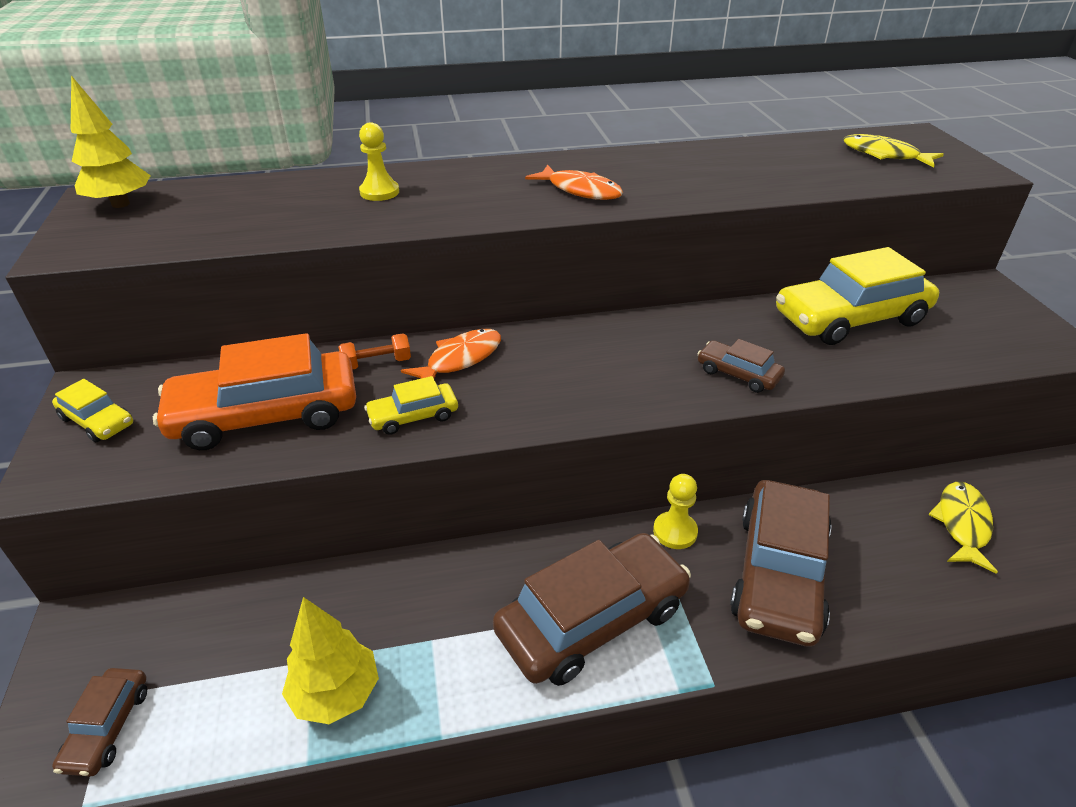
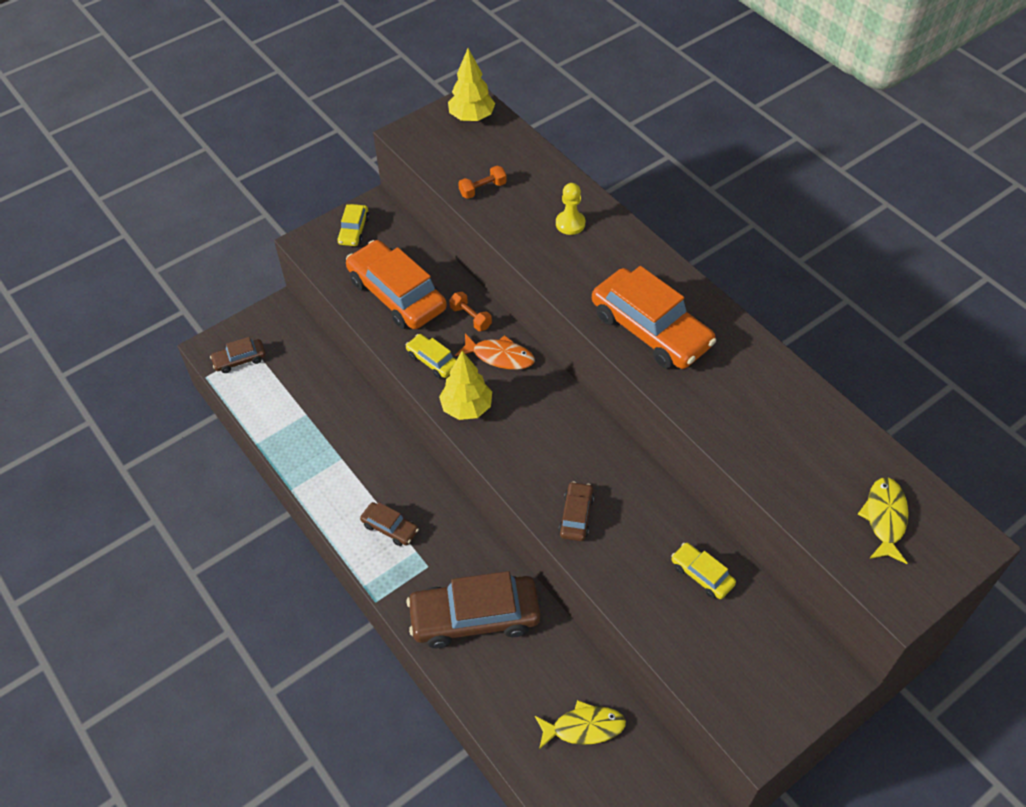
camera: 65 degrees right, 15 degrees up
(247, 226) = (482, 189): none -> orange dumbbell
(336, 694) = (293, 435): yellow tree -> yellow tree (467, 408)
(580, 190) = (650, 329): orange fish -> orange car
(592, 620) = (390, 528): brown car -> brown car, size x0.48
(675, 532) = (480, 548): yellow pawn -> none
(850, 318) = (702, 574): yellow car -> yellow car, size x0.48

